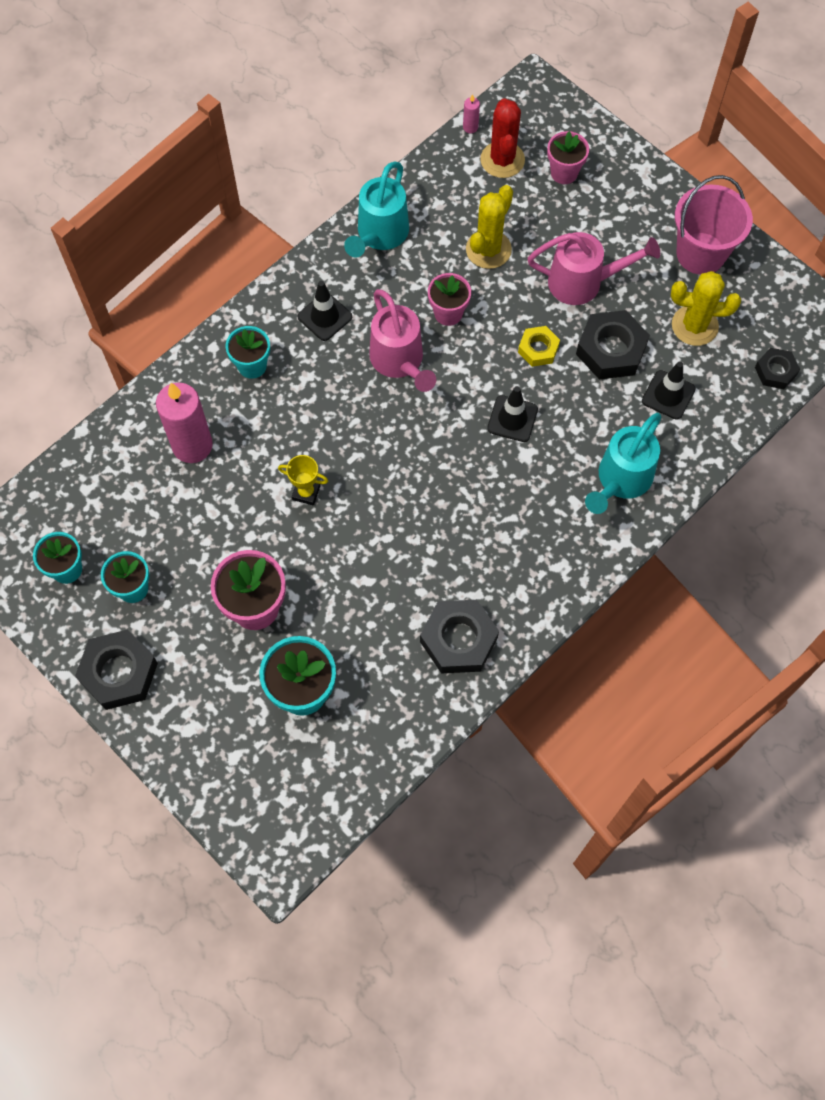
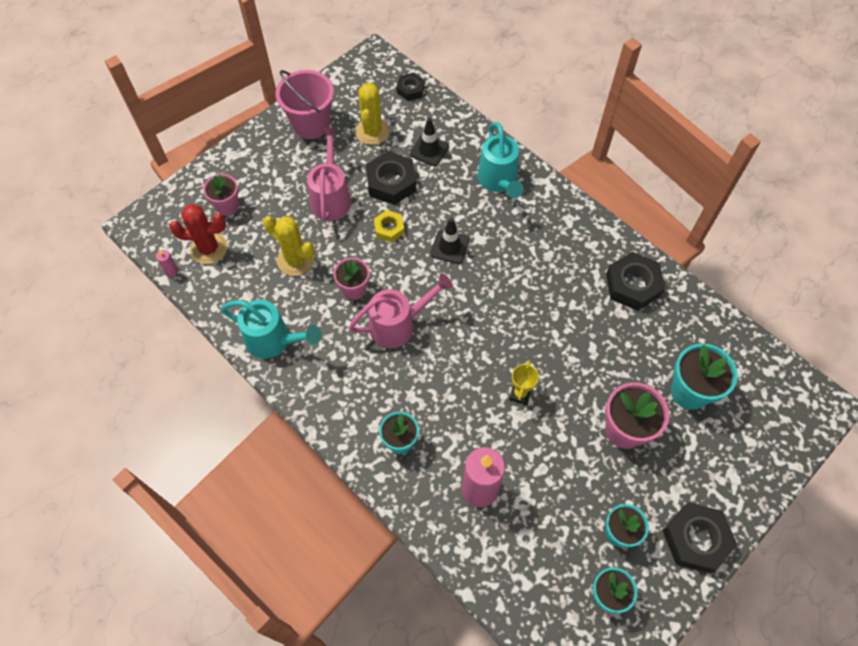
camera: 90 degrees left, 5 degrees down
(325, 317) = (353, 383): black traffic cone -> none
(620, 481) = (499, 181): turquoise watering can -> turquoise watering can turned 45 degrees clockwise

